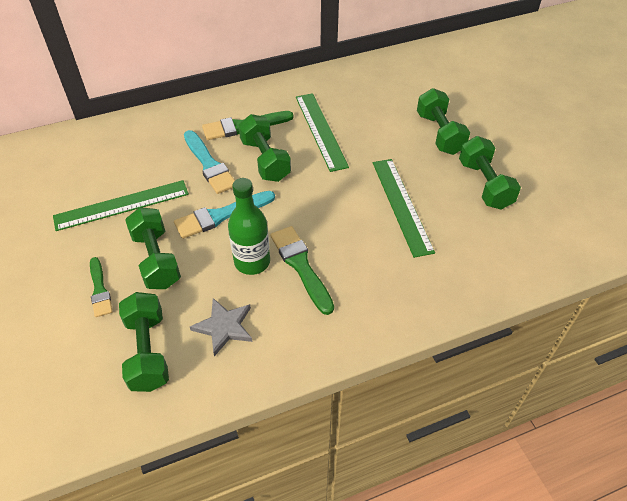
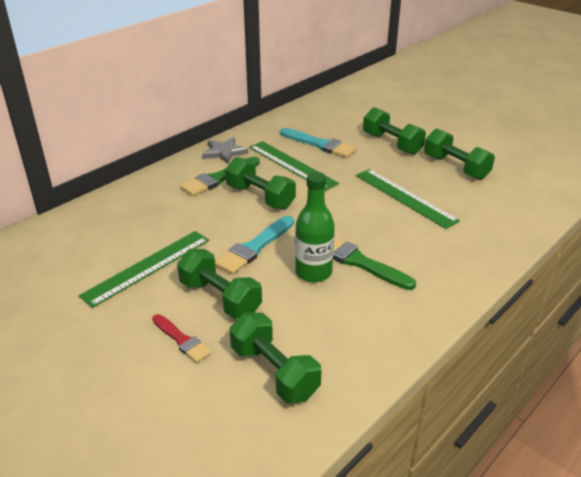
camera: 25 degrees left, 15 degrees down
(100, 290) = (181, 340): green brush -> red brush
(209, 164) = (210, 213): turquoise brush -> turquoise brush (320, 144)
(224, 327) = (330, 328): grey star -> grey star (224, 152)

